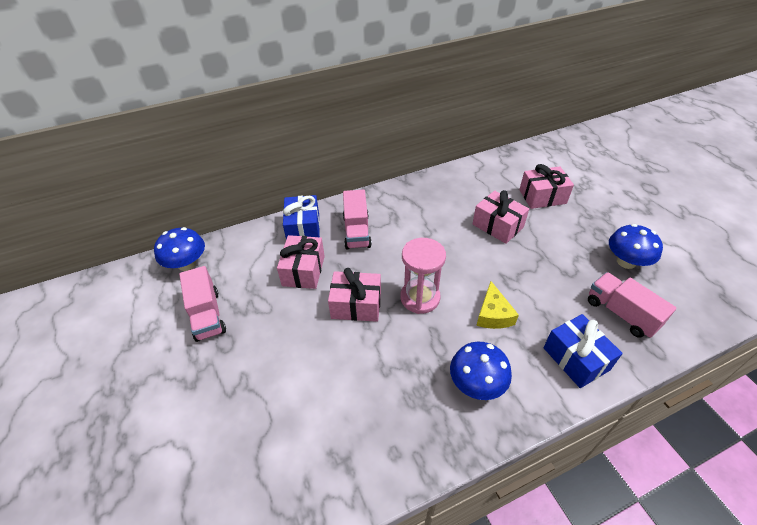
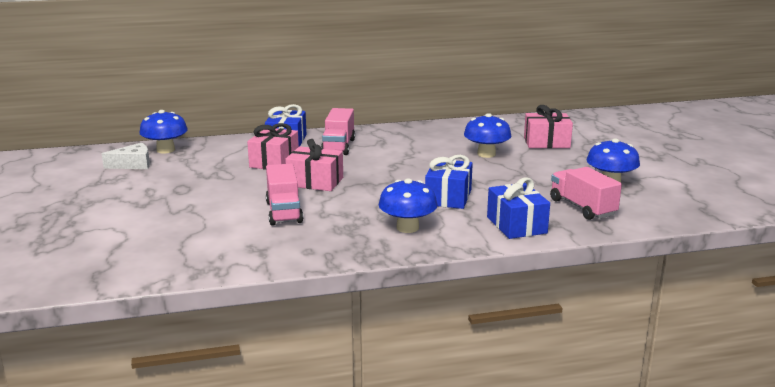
camera: 10 degrees right, 25 degrees down
(160, 299) = (133, 164): none -> white cheese
(207, 315) = (172, 175): pink truck -> pink truck (284, 212)
(420, 298) = (380, 183): pink hourglass -> none
(493, 314) = (448, 197): yellow cheese -> blue gift
(497, 226) = (486, 154): pink gift -> blue mushroom

